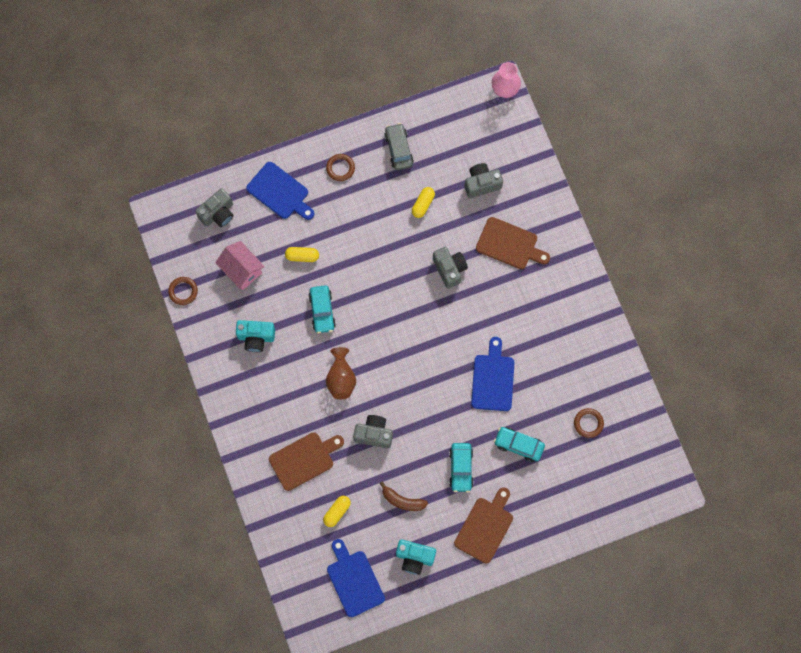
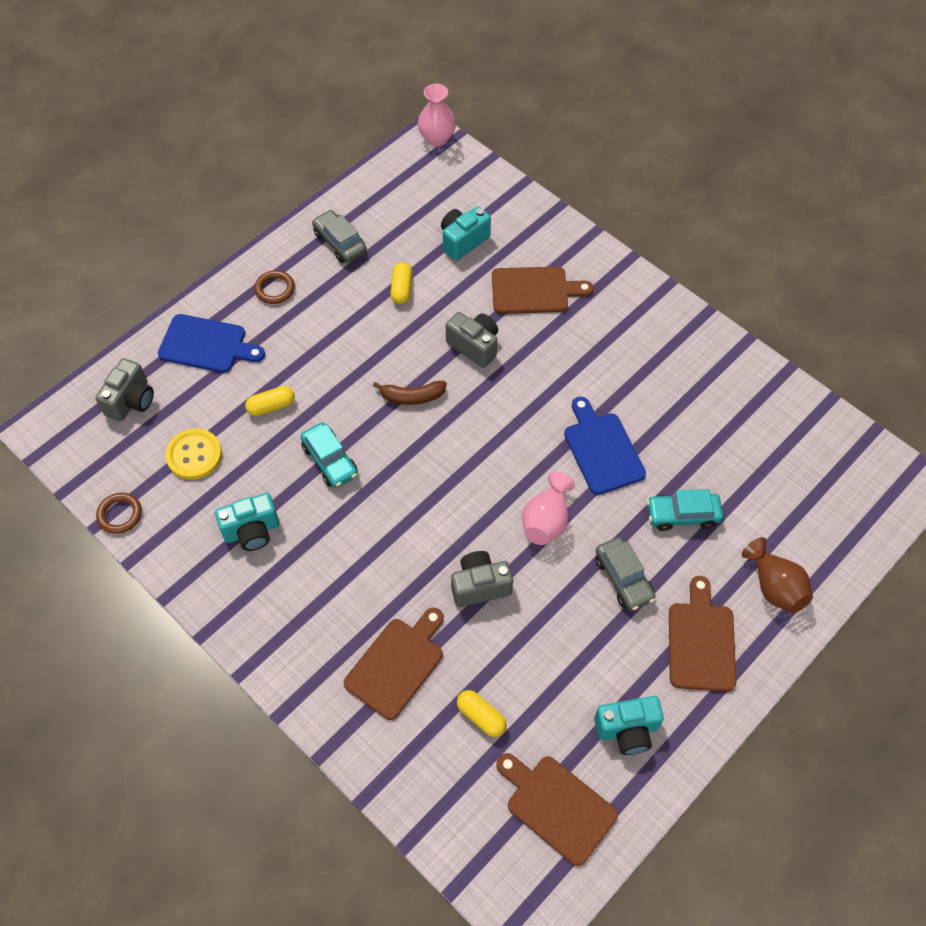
camera: 25 degrees left, 15 degrees down
(242, 270) = (194, 455): pink house -> yellow button
(337, 512) = (481, 717): yellow capsule -> yellow capsule turned 60 degrees counterclockwise
(341, 378) = (397, 533): brown vase -> brown vase (774, 586)
(354, 580) = (557, 806): blue cutting board -> brown cutting board
(402, 500) = (567, 658): brown banana -> brown banana (412, 397)
(434, 411) = (546, 520): none -> pink vase
(461, 468) = (623, 578): turquoise car -> grey car
(481, 184) = (463, 241): grey camera -> turquoise camera
(588, 423) = (754, 450): brown ring -> none

